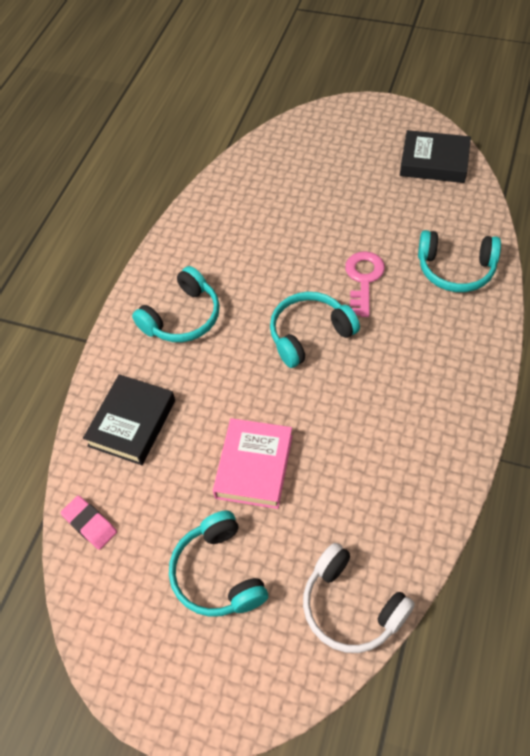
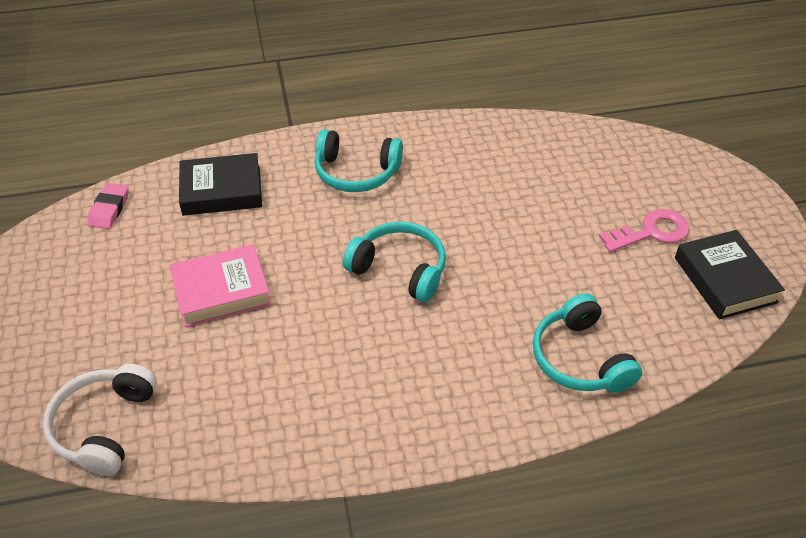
camera: 55 degrees right, 10 degrees down
(218, 573) = (98, 312): turquoise headphones -> none
(363, 279) = (502, 284): pink key -> pink key (651, 232)

